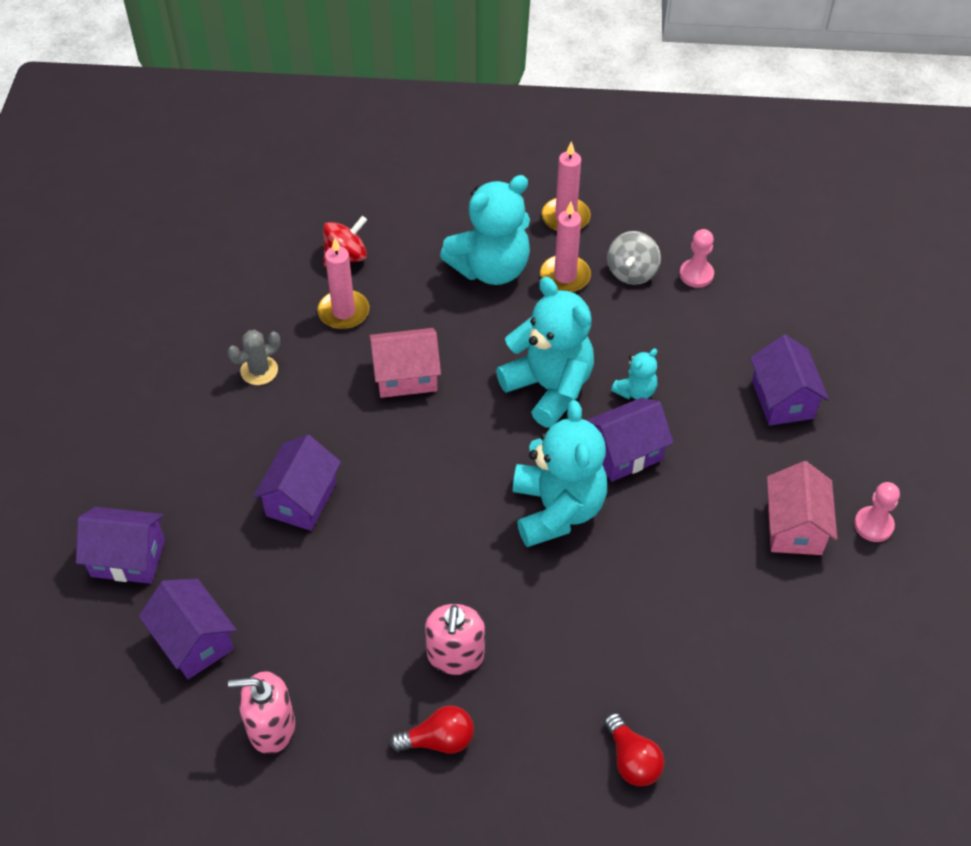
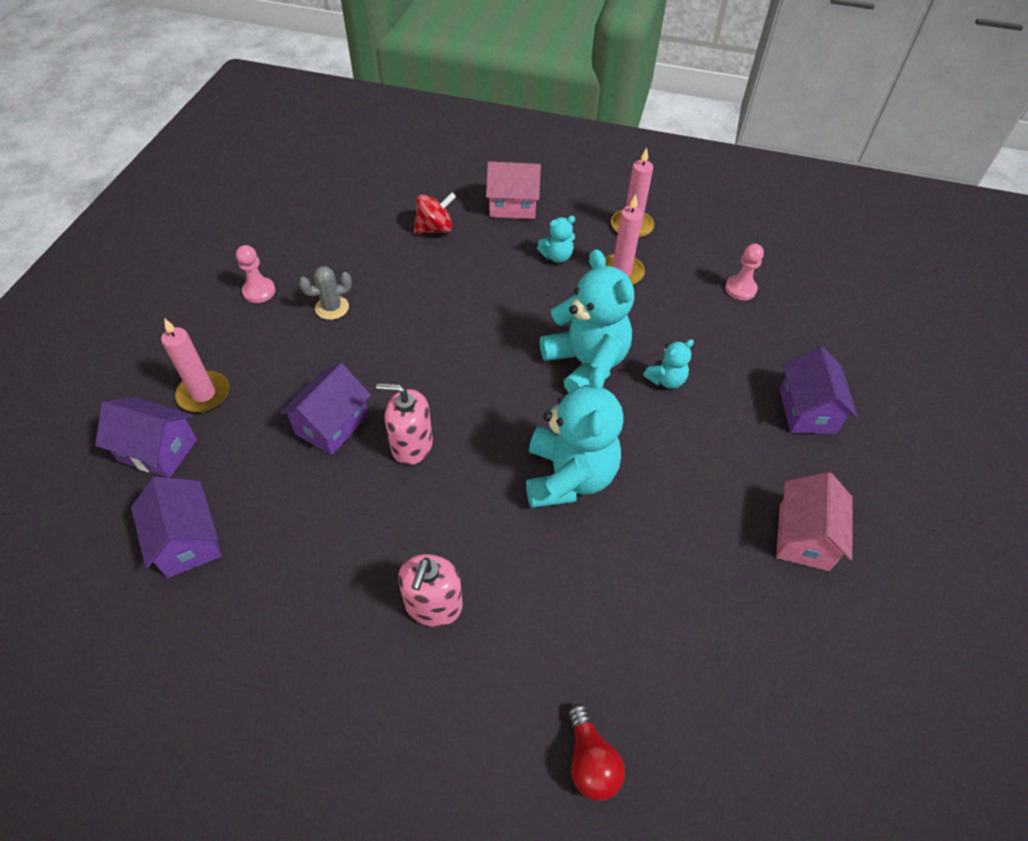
camera: 10 degrees right, 0 degrees up
(271, 727) = (229, 645): pink soap dispenser -> pink soap dispenser (411, 445)
(343, 312) = (419, 272): pink candle -> pink candle (204, 394)
(406, 376) = (459, 333): pink house -> pink house (513, 206)
(438, 740) = (391, 694): red light bulb -> none
(491, 268) = (557, 256): turquoise teddy bear -> turquoise teddy bear, size x0.47
(625, 453) = (645, 434): purple house -> none
(632, 272) = (682, 278): grey spinning top -> none
(873, 525) = (887, 550): pink pawn -> pink pawn (259, 291)

